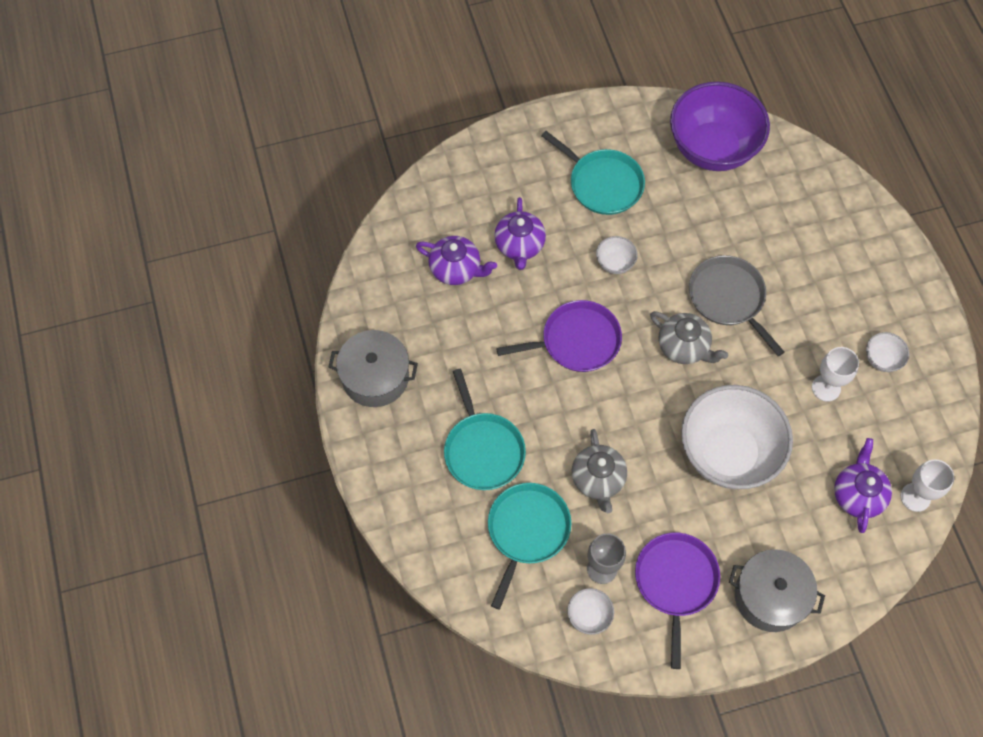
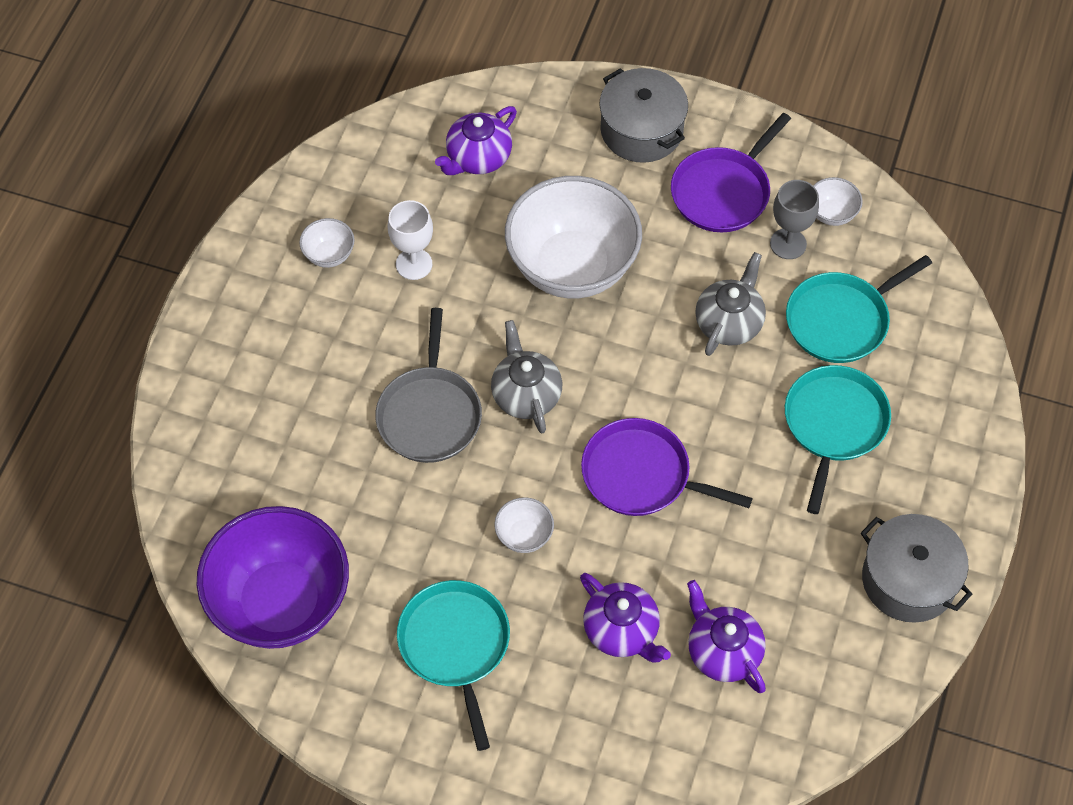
camera: 145 degrees left, 5 degrees down
(519, 246) = (622, 631): purple teapot -> purple teapot turned 105 degrees clockwise
(915, 497) = (425, 124): white goblet -> none

